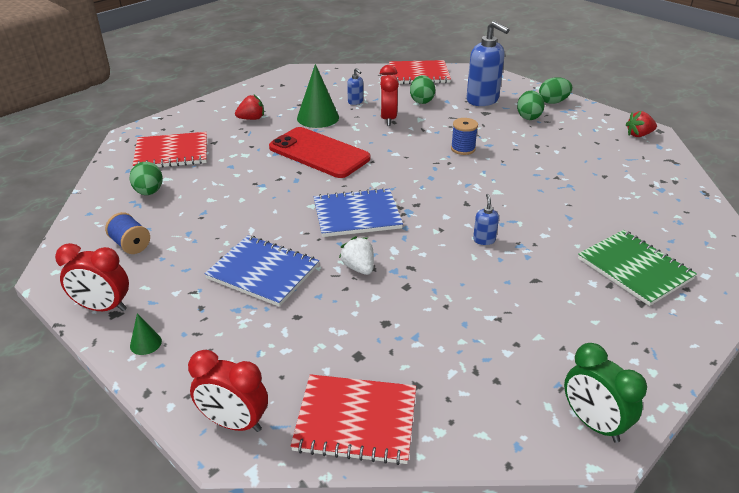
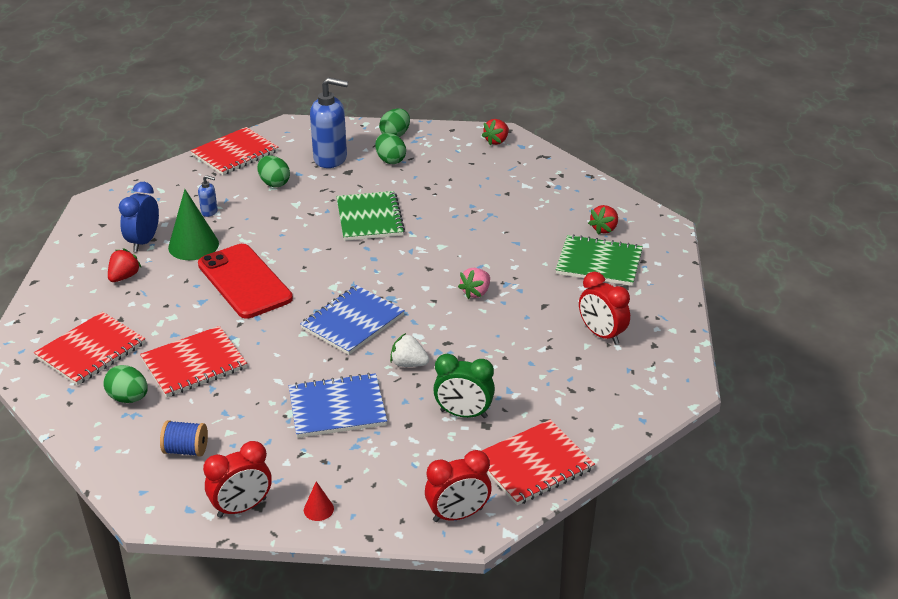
camera: 40 degrees left, 0 degrees up
(145, 343) = (318, 509): green cone -> red cone
(215, 190) = (194, 364): none -> red notebook
(291, 103) = (144, 242): none -> blue clock
(319, 153) = (244, 282): red phone -> red phone turned 60 degrees clockwise
(388, 119) = (265, 217): red clock -> red clock (601, 334)
(463, 149) = (369, 218): blue spool -> green notebook
(484, 240) = (476, 292): blue soap dispenser -> pink strawberry
(593, 423) = (670, 381): green clock -> green clock (463, 414)
(672, 242) = (604, 229): none -> red strawberry

